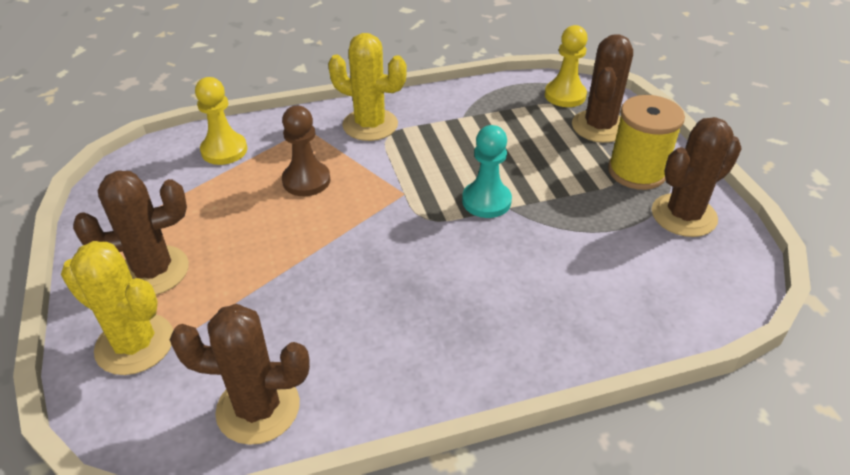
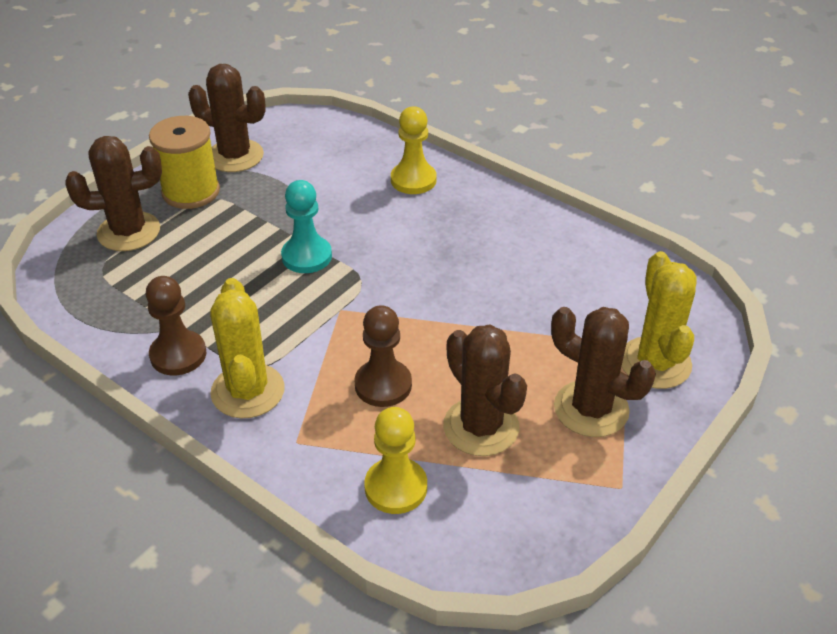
camera: 125 degrees left, 0 degrees up
(258, 408) = (618, 268): brown cactus -> brown cactus (481, 427)
(434, 110) = (178, 355): none -> brown pawn
(565, 95) = (79, 272): yellow pawn -> yellow pawn (413, 180)

